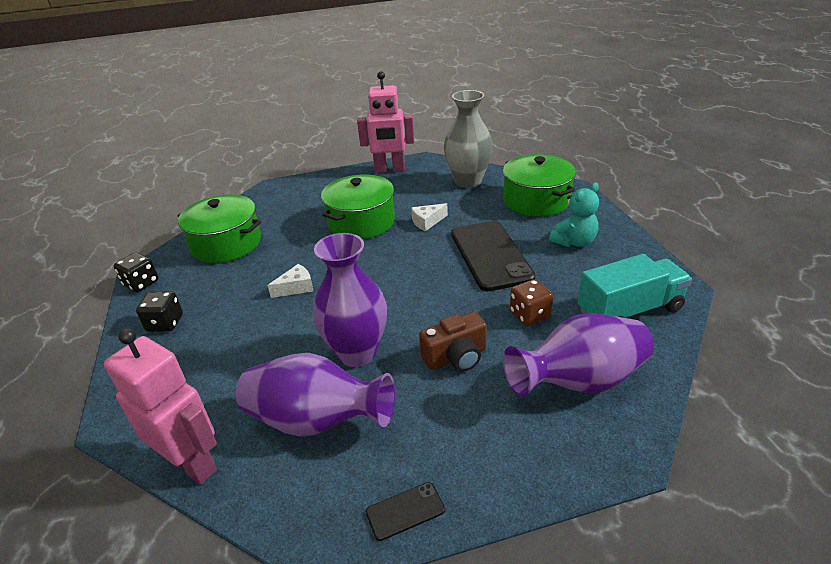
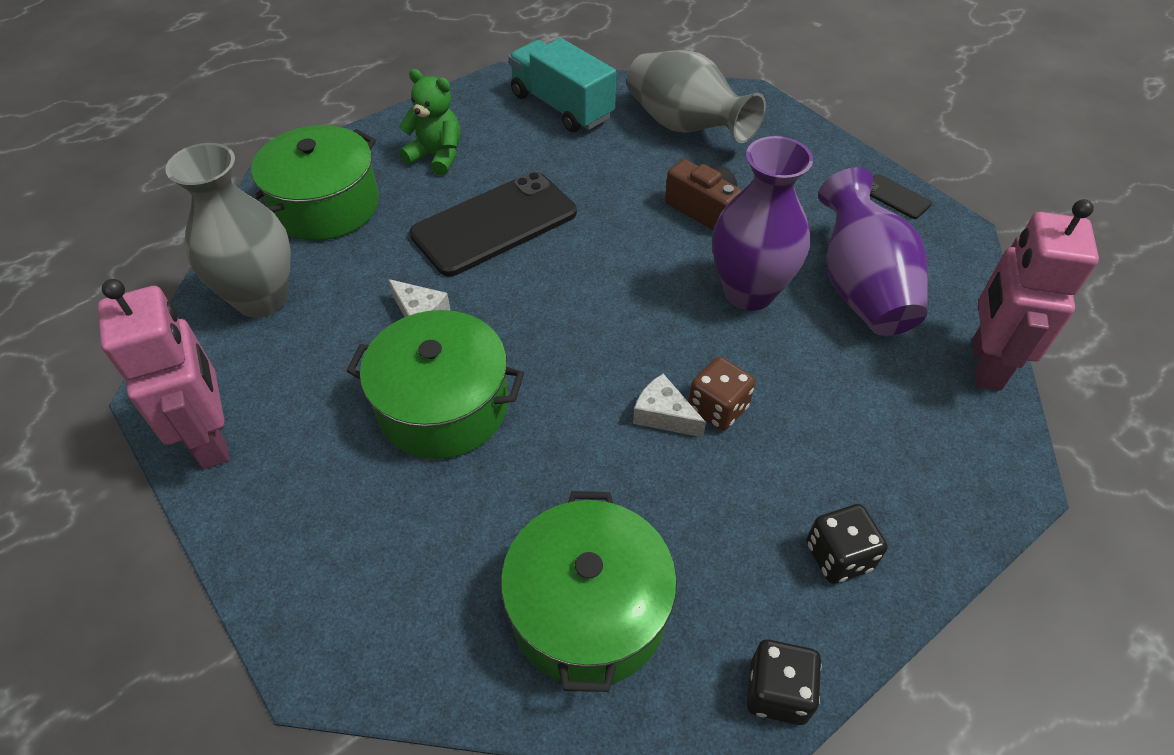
camera: 115 degrees left, 15 degrees up
(529, 314) = (604, 170): brown dice -> brown dice (718, 408)
(574, 242) = (437, 156): turquoise teddy bear -> green teddy bear
(579, 381) = (685, 126): purple vase -> grey vase

